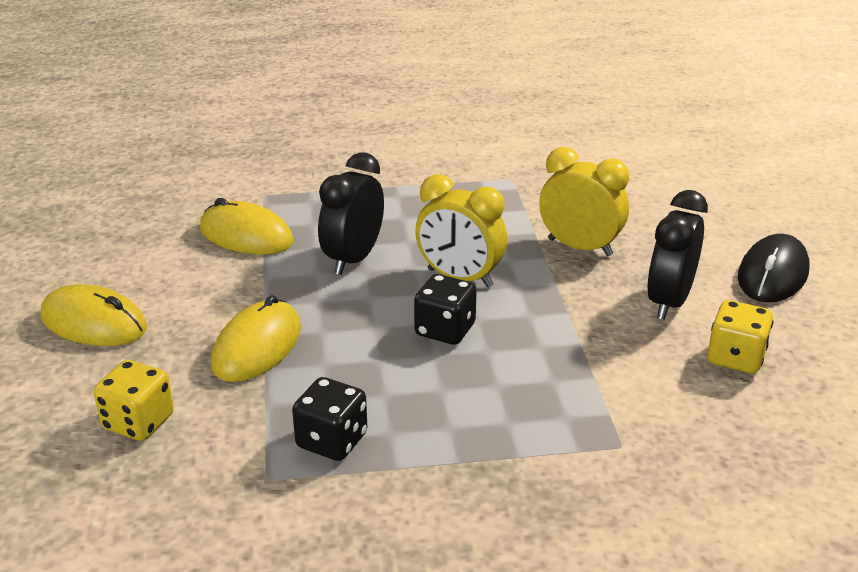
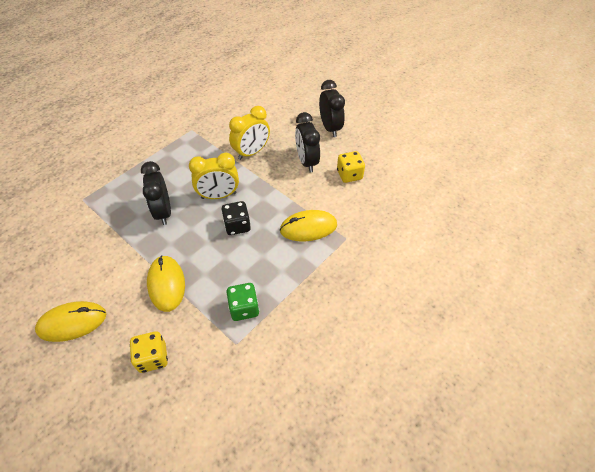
camera: 40 degrees left, 20 degrees up
(246, 235) = (98, 228): yellow mouse -> yellow mouse (308, 228)
(332, 441) = (244, 308): black dice -> green dice
(580, 247) = (251, 152): yellow clock -> yellow clock turned 150 degrees clockwise
(773, 274) = (330, 128): black mouse -> black clock

